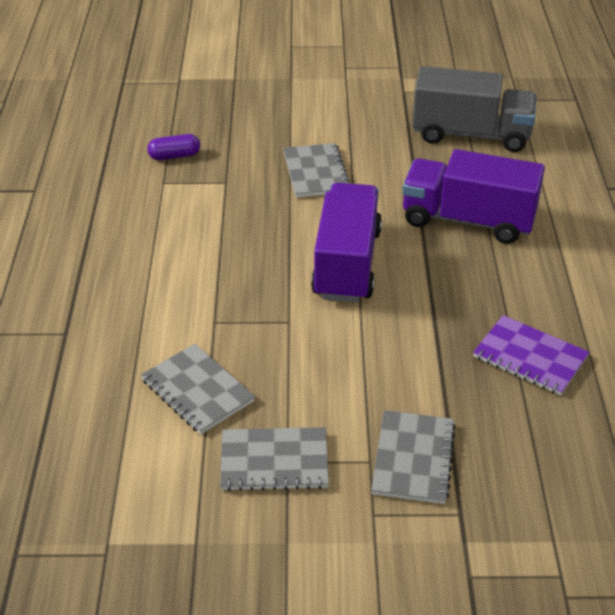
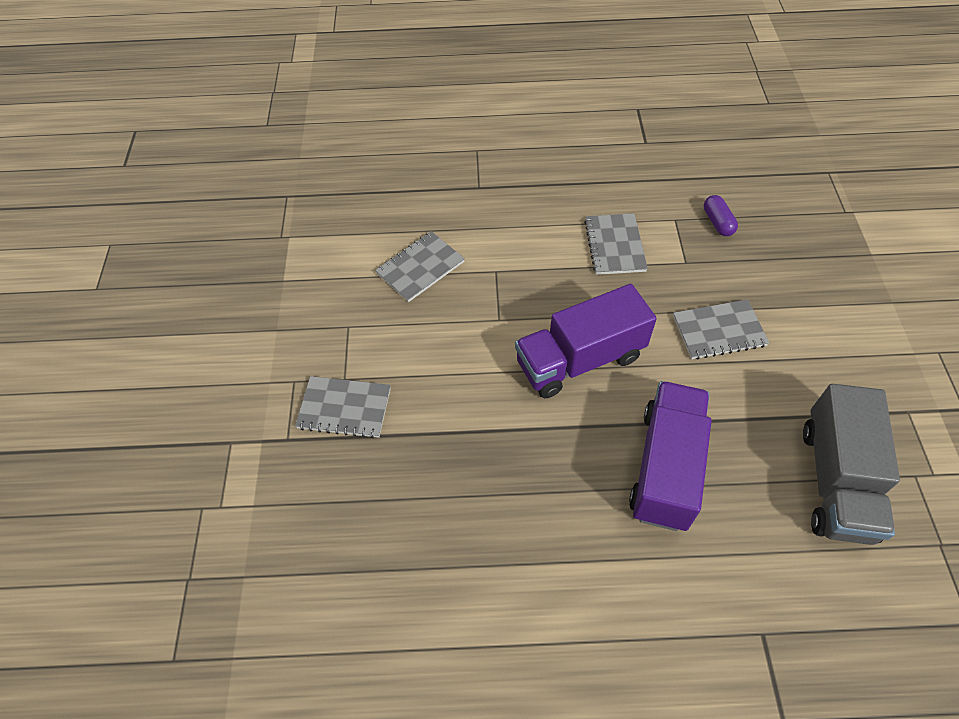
camera: 90 degrees right, 15 degrees up
(274, 461) = (349, 318): grey notebook -> grey notebook (615, 245)
(347, 264) = (580, 360): purple truck -> purple truck turned 150 degrees clockwise
(530, 357) = (460, 509): purple notebook -> none

